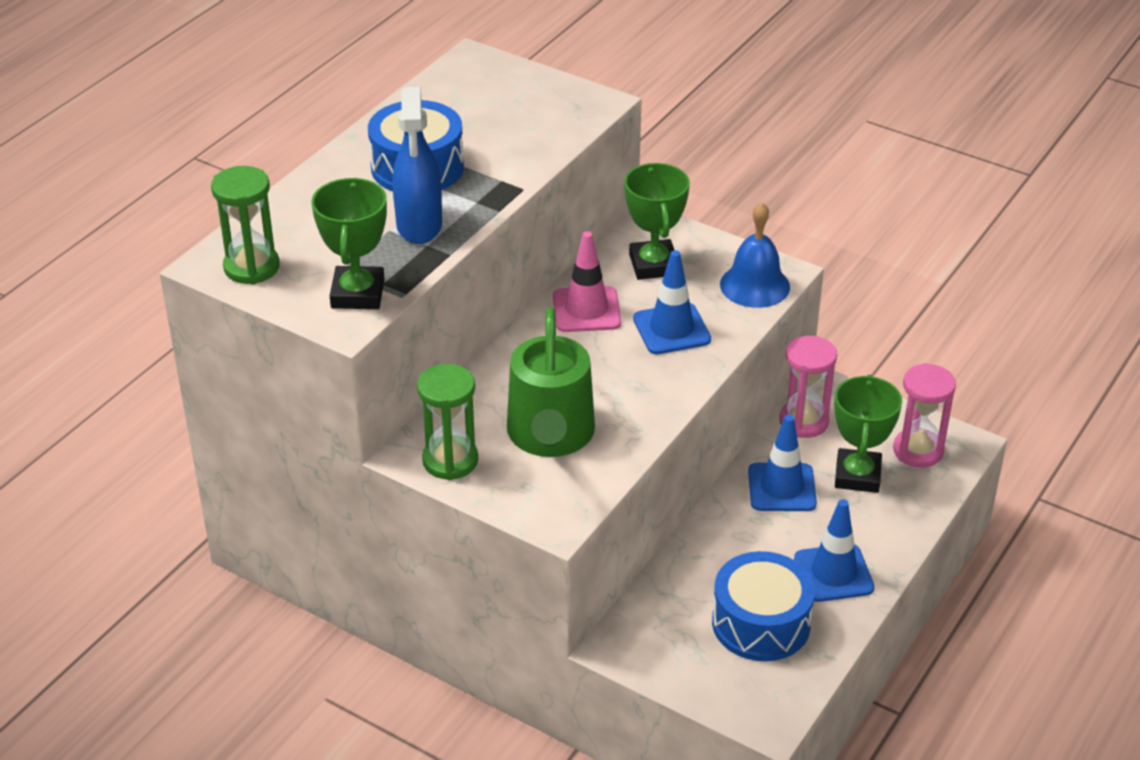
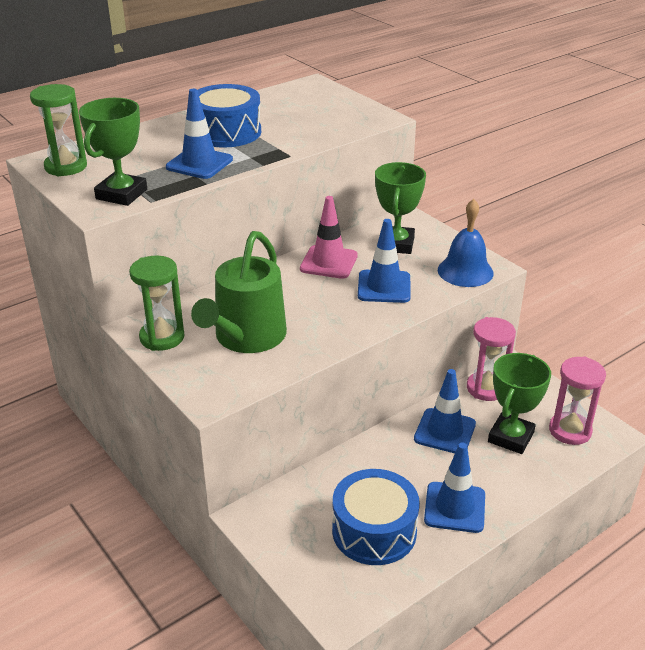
camera: 20 degrees right, 5 degrees down
(419, 225) = (199, 163): blue spray bottle -> blue traffic cone

